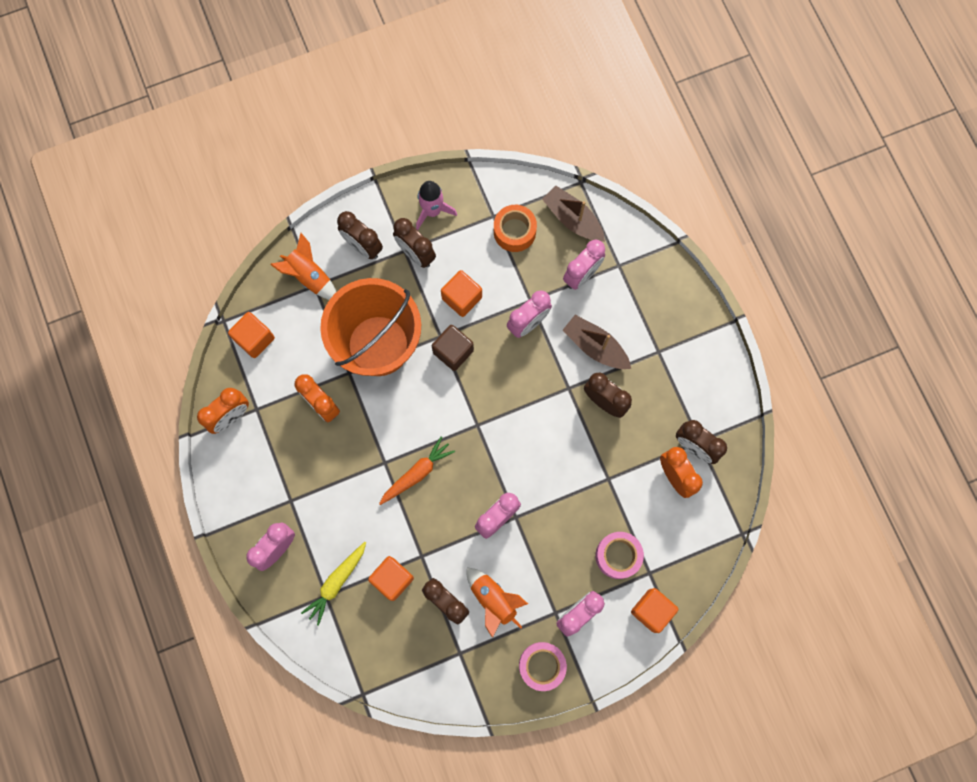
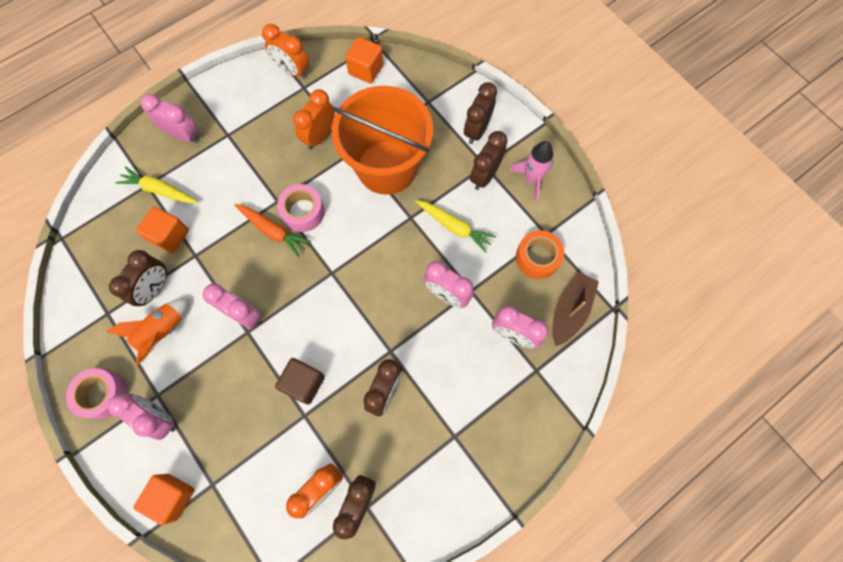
camera: 75 degrees right, 5 degrees down
(309, 276) = (435, 95): orange rocket -> none
(453, 351) = (398, 232): brown cube -> brown cube (304, 383)
(462, 298) = (454, 227): orange cube -> yellow carrot
(595, 346) = (441, 367): brown boat -> none
(618, 556) = (225, 445): pink tape -> pink tape (303, 212)

